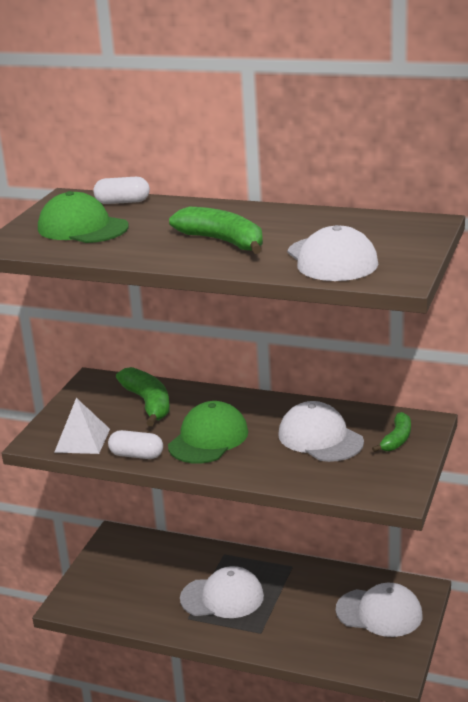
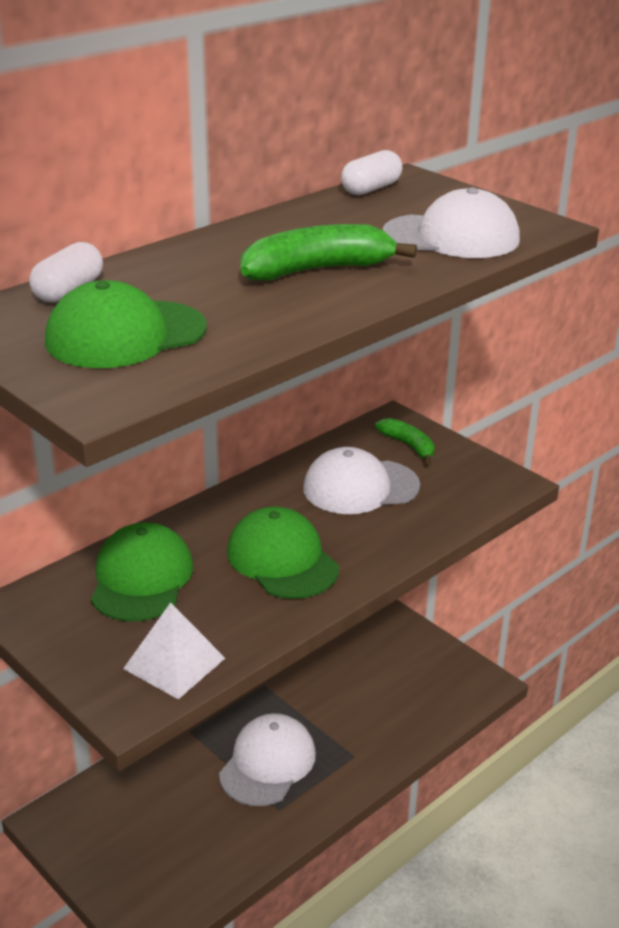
camera: 65 degrees left, 5 degrees up
(136, 455) = (263, 627): white capsule -> white capsule (371, 189)
(148, 403) = (141, 578): green banana -> green cap
(379, 613) = (392, 655): white cap -> none

